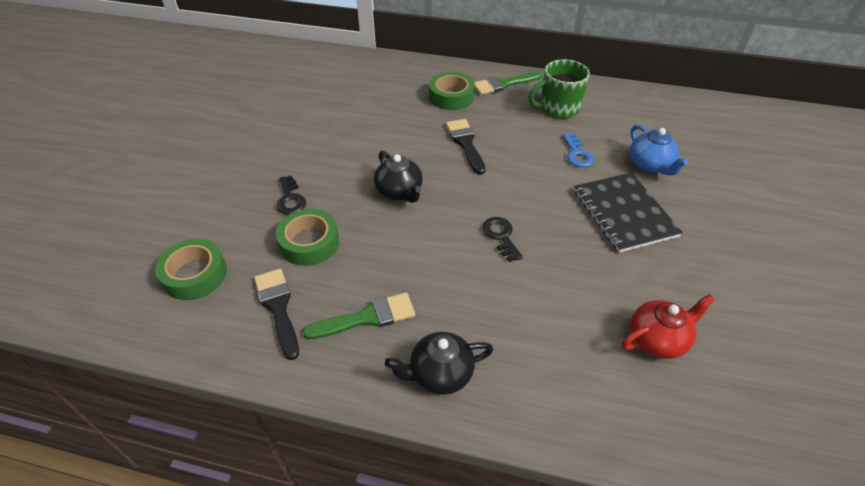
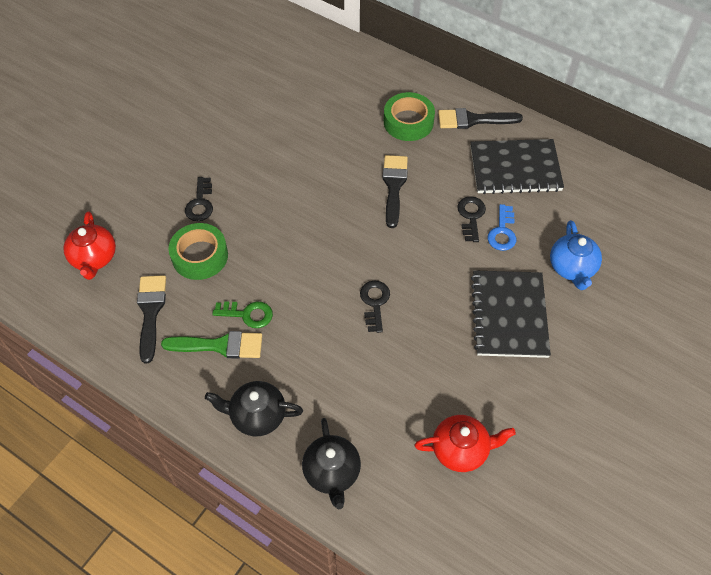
camera: 20 degrees right, 10 degrees up
(195, 274) = (94, 258): green tape -> red teapot
(383, 280) = (247, 314): none -> green key
(399, 192) = (303, 225): black teapot -> black teapot (332, 472)
(503, 84) = (473, 120): green brush -> black brush
(544, 149) = (471, 216): none -> black key
(558, 108) = (515, 168): green mug -> black notebook

